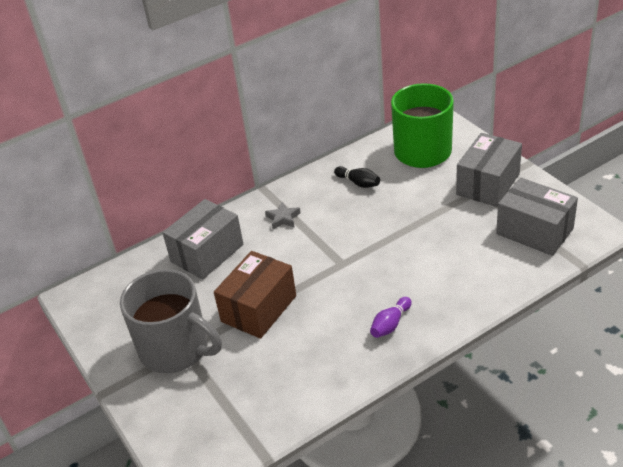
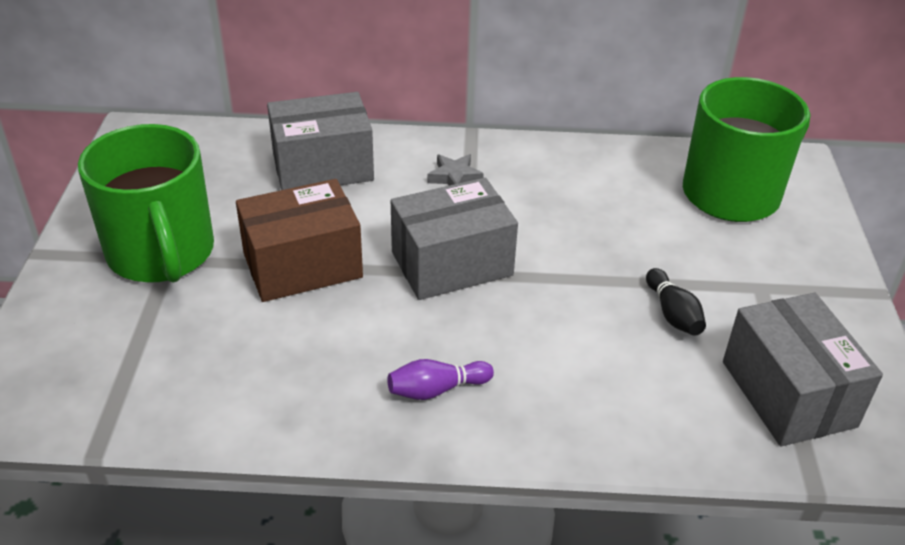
camera: 30 degrees right, 0 degrees up
(176, 349) = (161, 253): grey mug -> green mug
(358, 183) = (598, 187): black bowling pin -> black bowling pin (673, 313)
(488, 184) = (783, 287): grey box -> grey box (451, 263)

